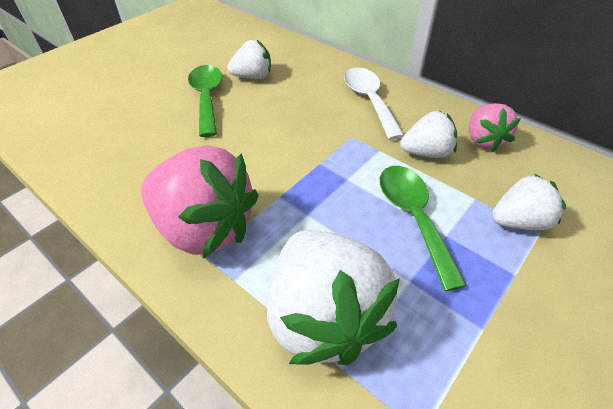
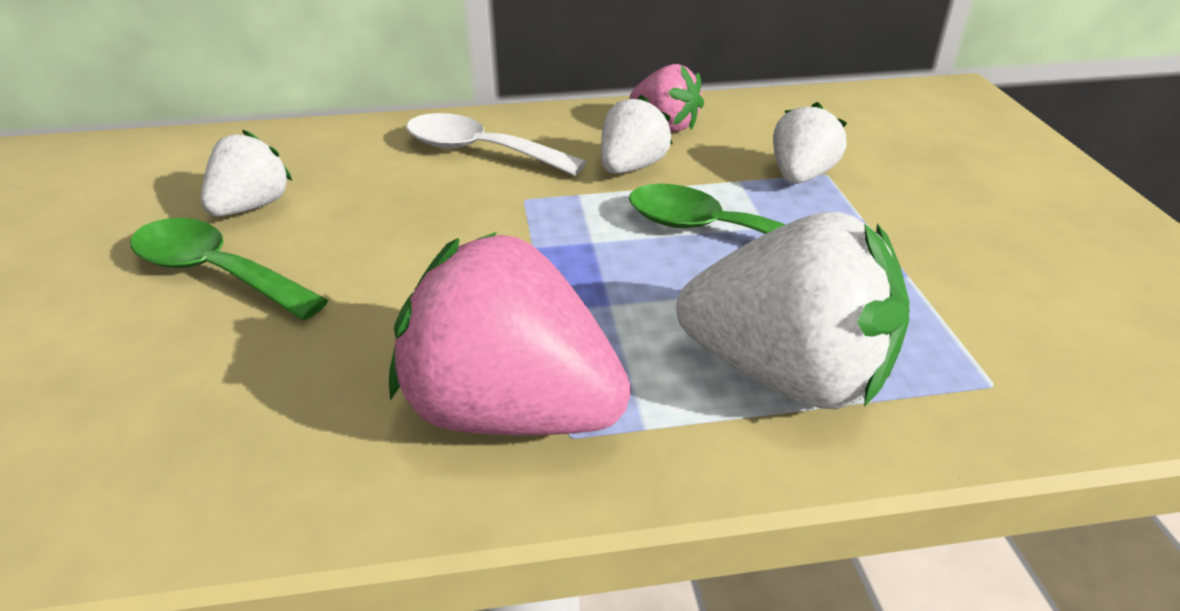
camera: 50 degrees left, 10 degrees down
(205, 228) = (510, 411): pink strawberry -> pink strawberry turned 135 degrees counterclockwise

